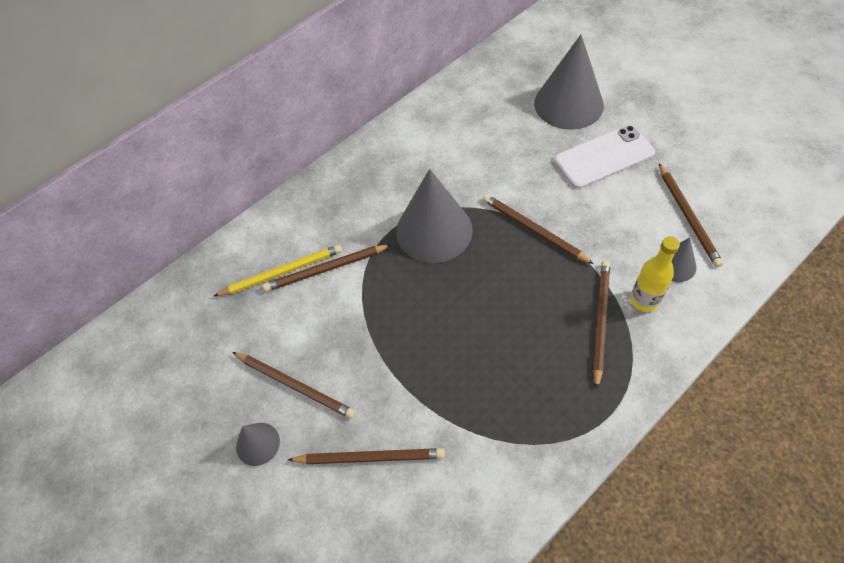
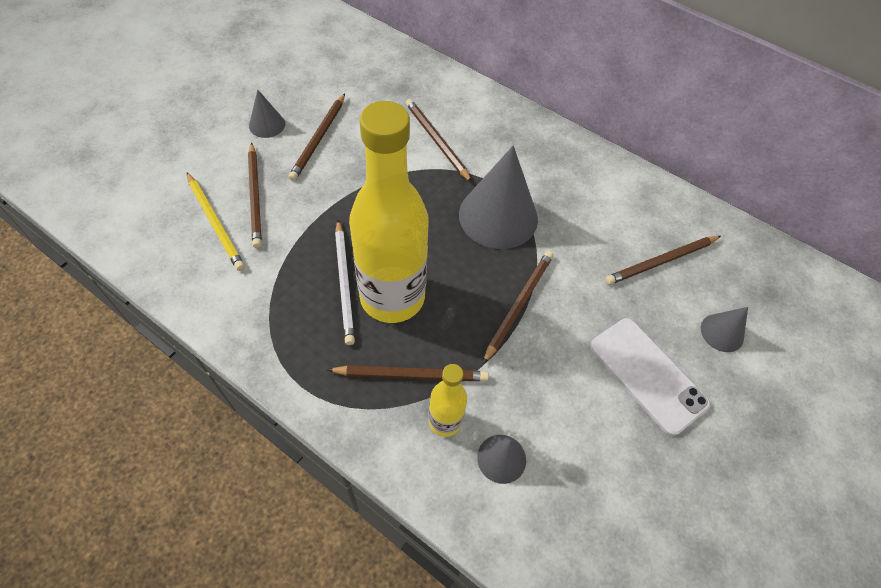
camera: 70 degrees right, 0 degrees up
(282, 272) = (428, 112): yellow pencil -> yellow pencil (215, 223)
(497, 370) = (344, 283): none -> white pencil
(517, 329) = (392, 297): none -> yellow bottle
(568, 104) = (722, 332): grey cone -> grey cone, size x0.49
(688, 217) = (579, 476): brown pencil -> brown pencil (661, 261)

